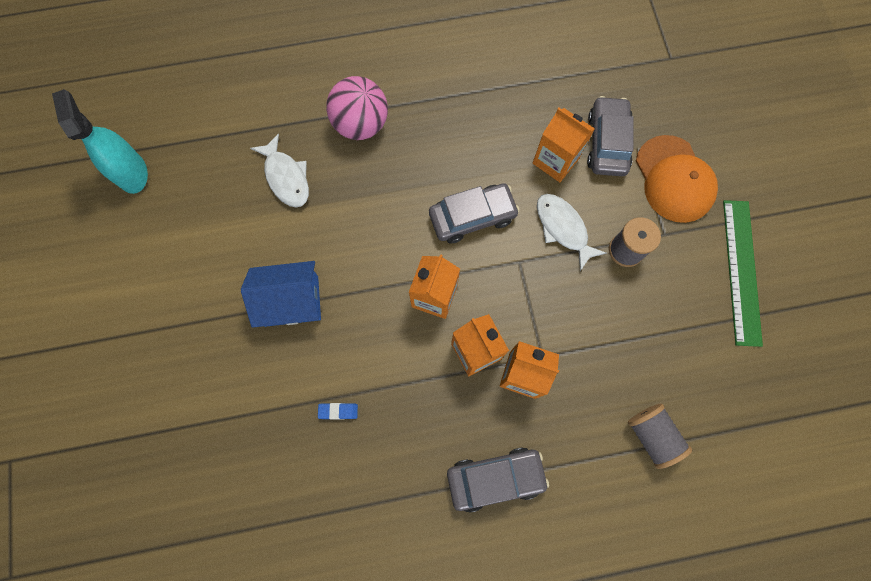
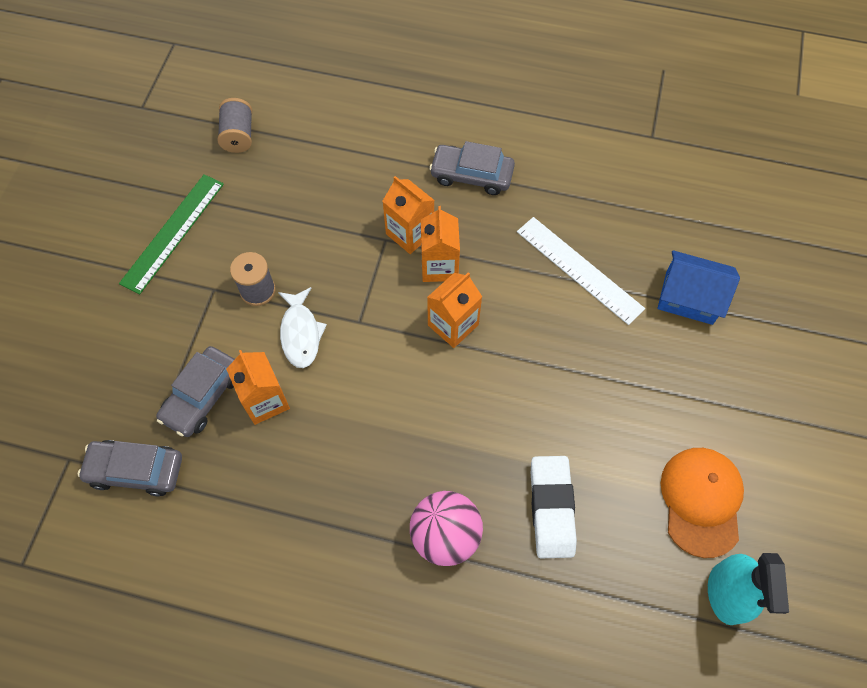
camera: 155 degrees left, 10 degrees down
(286, 177) = (551, 508): white fish -> white eraser
(291, 301) = (589, 377): blue house -> blue house (689, 297)
(338, 411) = (579, 269): blue eraser -> white ruler
(472, 217) = (379, 381): grey car -> grey car (136, 470)
(652, 435) = (334, 154): grey spool -> grey spool (238, 135)
(674, 179) = (167, 332): orange cap -> orange cap (701, 501)

